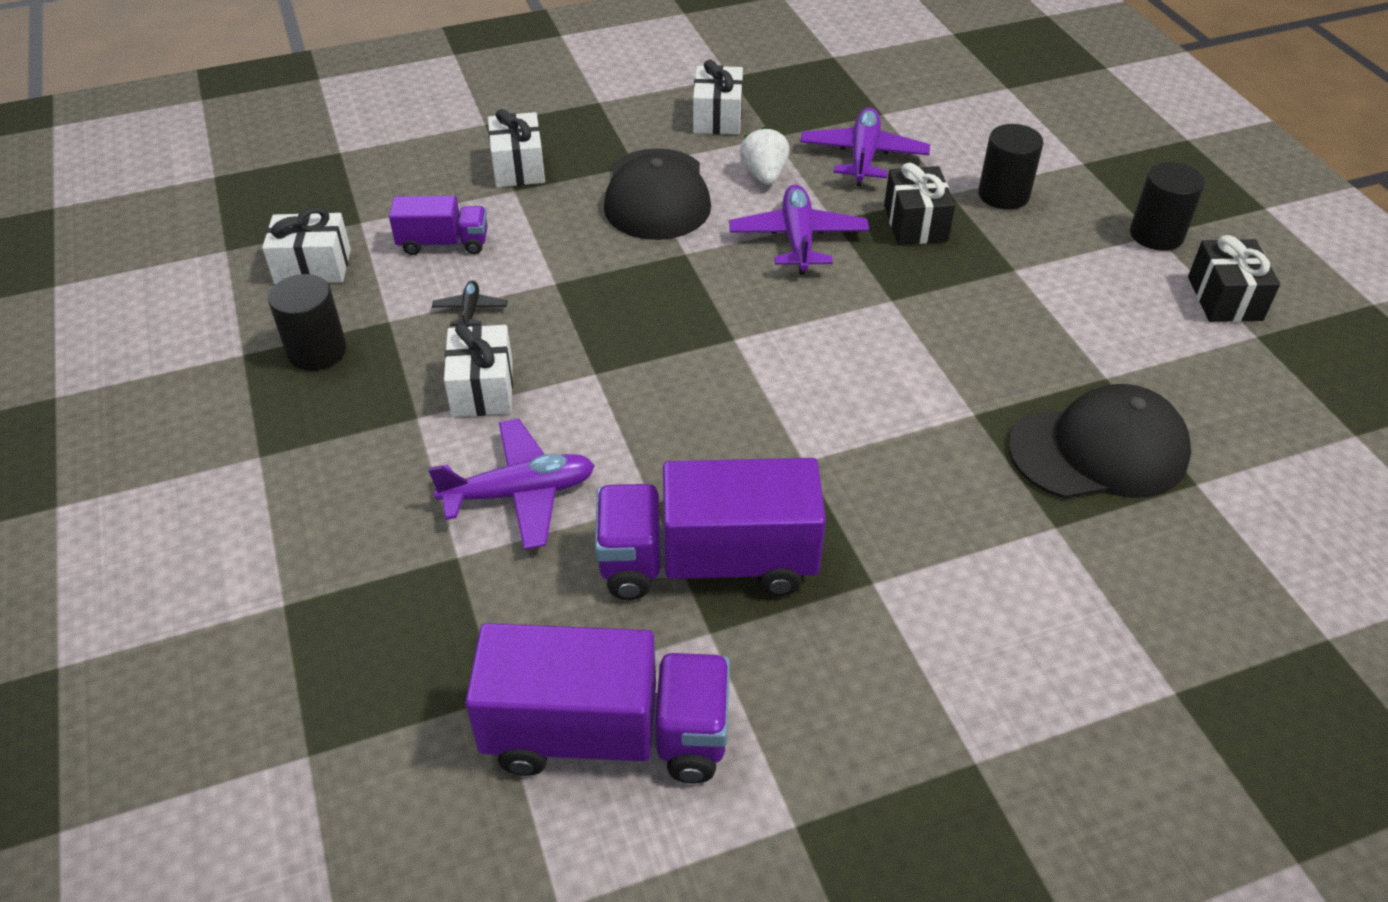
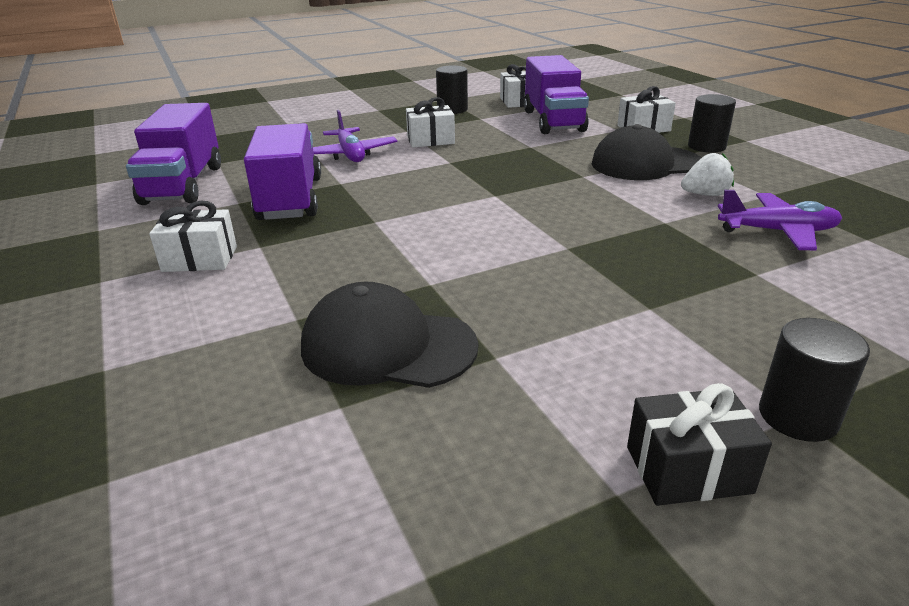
camera: 85 degrees right, 15 degrees down
(443, 243) = (553, 121): purple truck -> purple truck, size x1.87
(470, 310) = (495, 132): black plane -> none
(717, 117) = (771, 175): white gift -> white gift (200, 259)
(798, 239) = (627, 210): purple plane -> none
(915, 223) = (689, 257): black gift -> none
(1003, 195) = (784, 304): black cylinder -> black cylinder (706, 146)
(1099, 450) = (387, 346): black cap -> black cap turned 120 degrees clockwise

